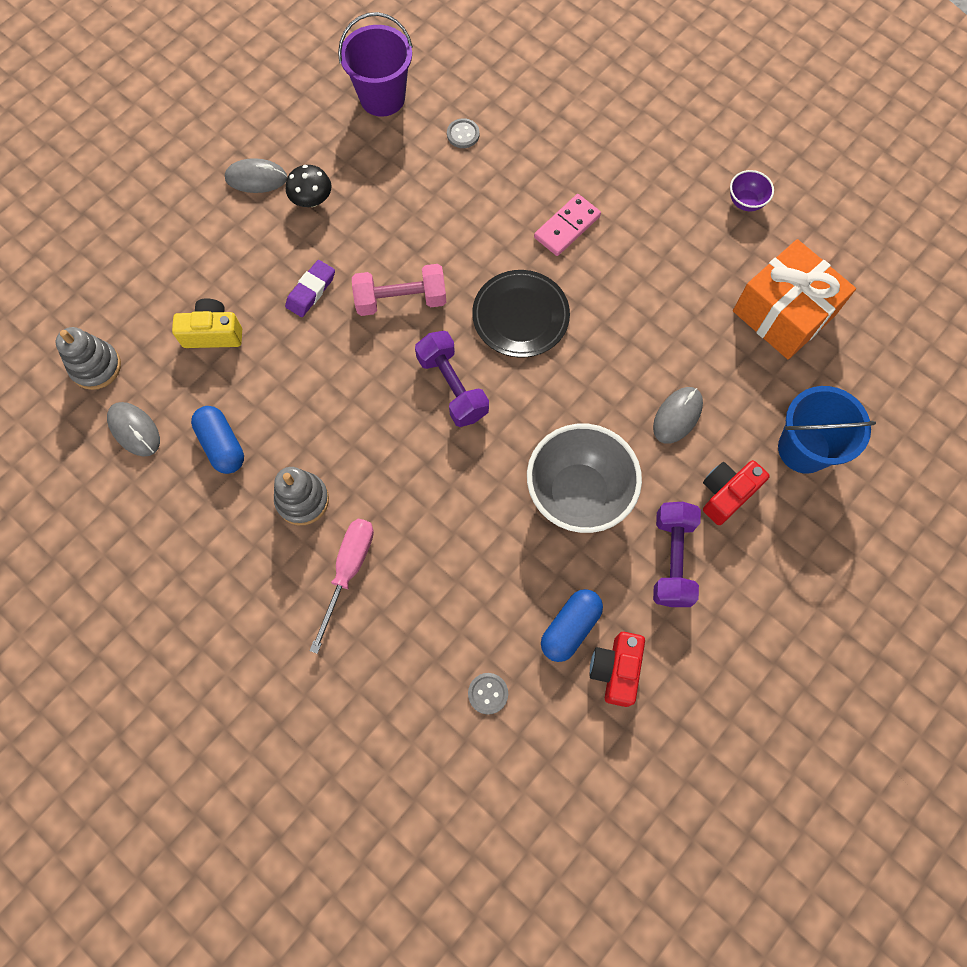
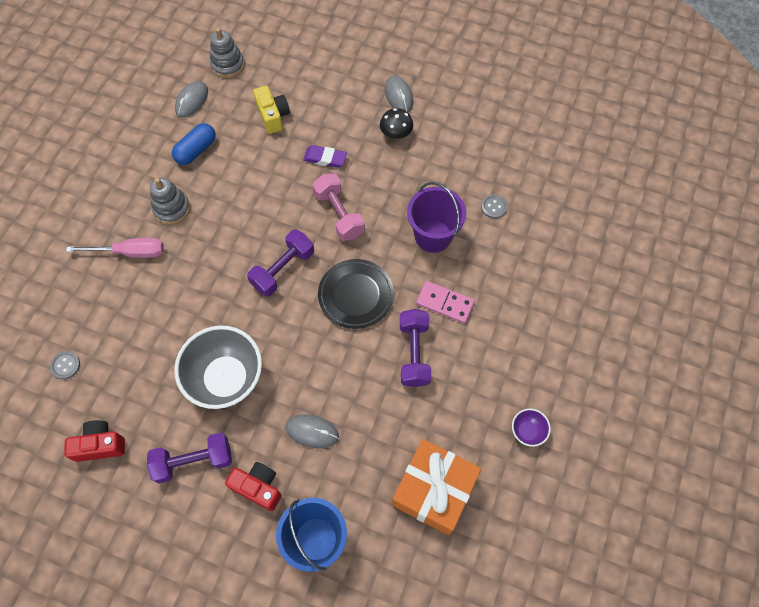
camera: 70 degrees right, 5 degrees down
(382, 98) = (500, 145): purple bucket -> purple bucket (433, 236)
(570, 628) = (124, 404): blue capsule -> none
(617, 279) = (414, 353): none -> purple dumbbell

